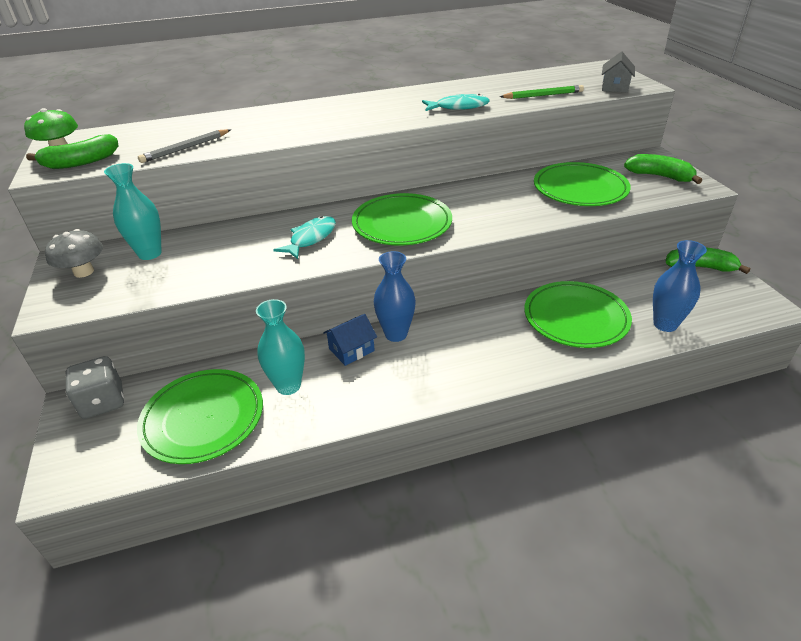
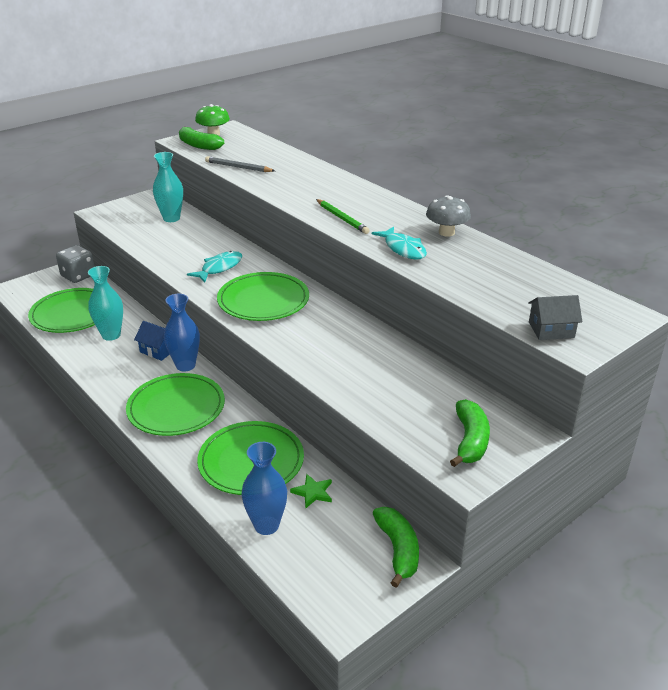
camera: 65 degrees right, 5 degrees down
(84, 272) = (142, 206): grey mushroom -> grey mushroom (446, 232)
(311, 238) = (219, 268): turquoise fish -> turquoise fish turned 60 degrees counterclockwise
(543, 95) = (478, 288): green pencil -> green pencil (342, 218)
(580, 188) = (395, 386): green plate -> green plate (176, 408)
(627, 292) = (313, 492): none -> green star

